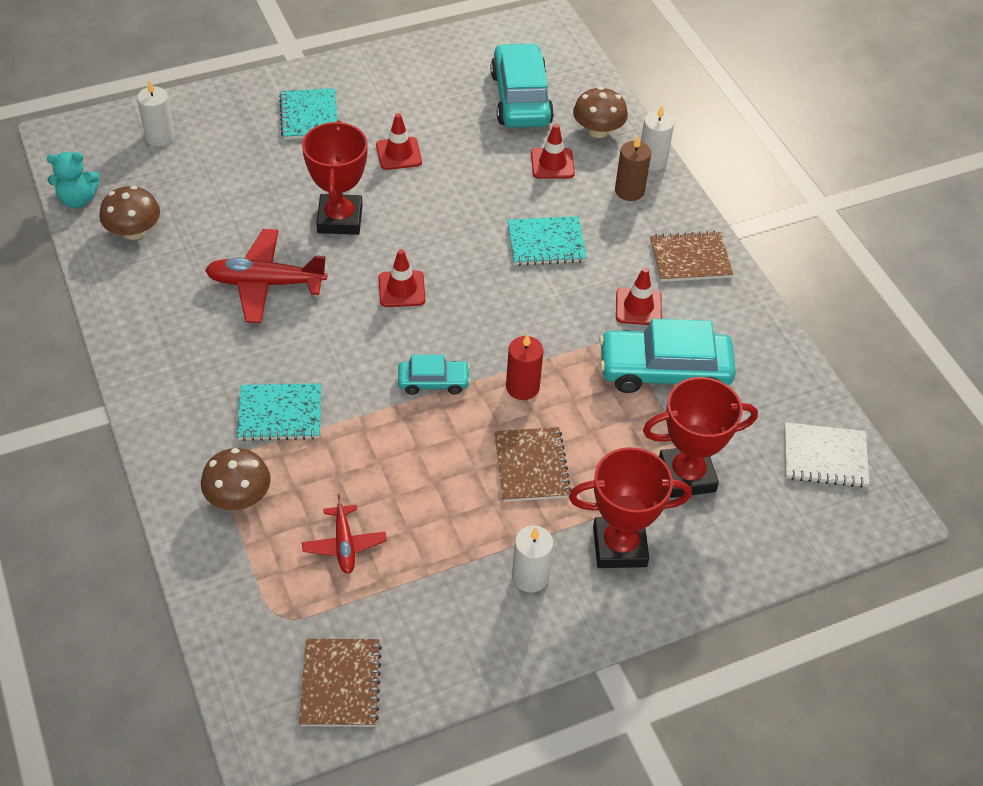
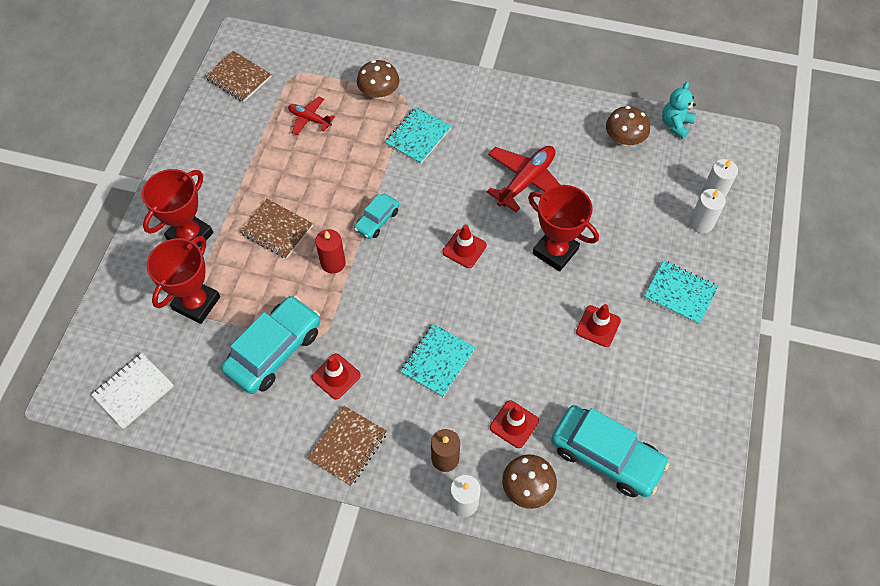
camera: 130 degrees right, 10 degrees up
(530, 576) = (215, 184): white candle -> white candle (701, 223)

